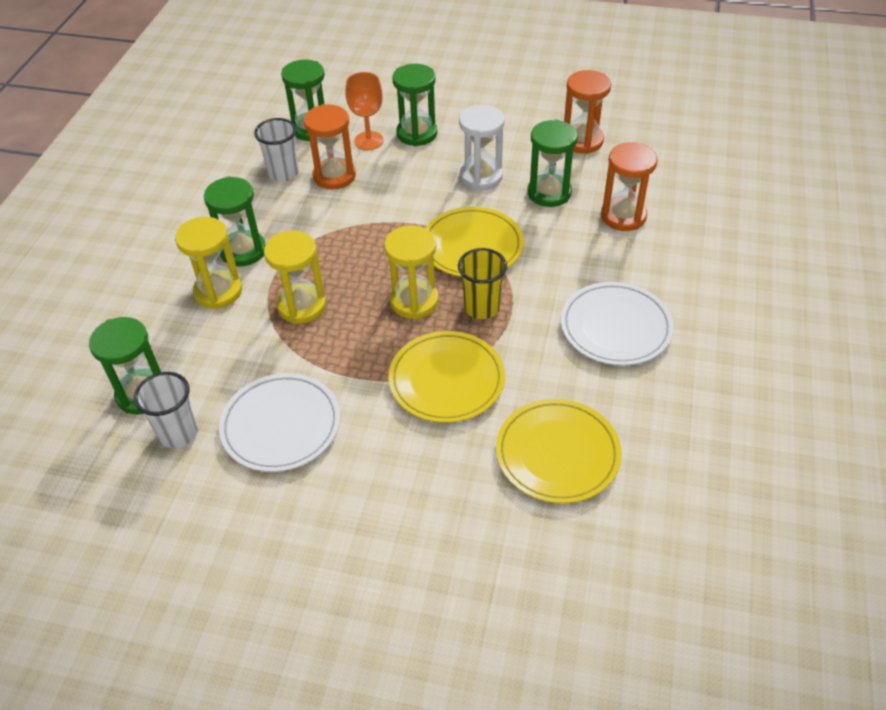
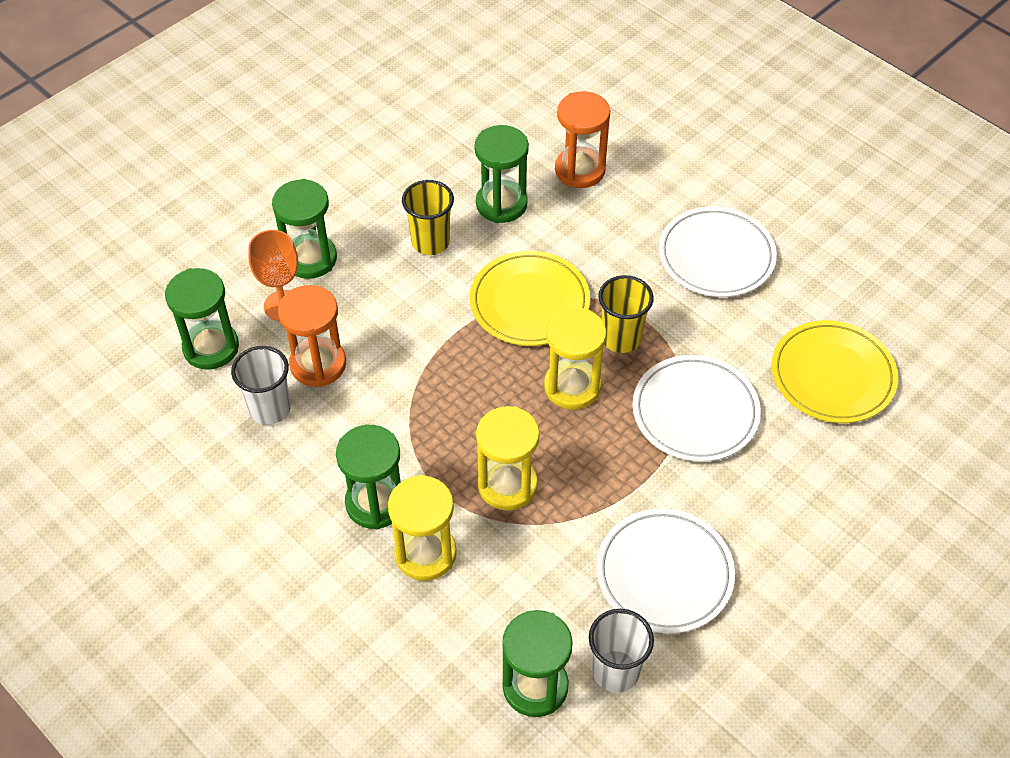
camera: 60 degrees left, 5 degrees up
(446, 380) = (695, 412): yellow plate -> white plate
(481, 176) = (430, 242): white hourglass -> yellow cup
(582, 141) = (446, 137): orange hourglass -> none

